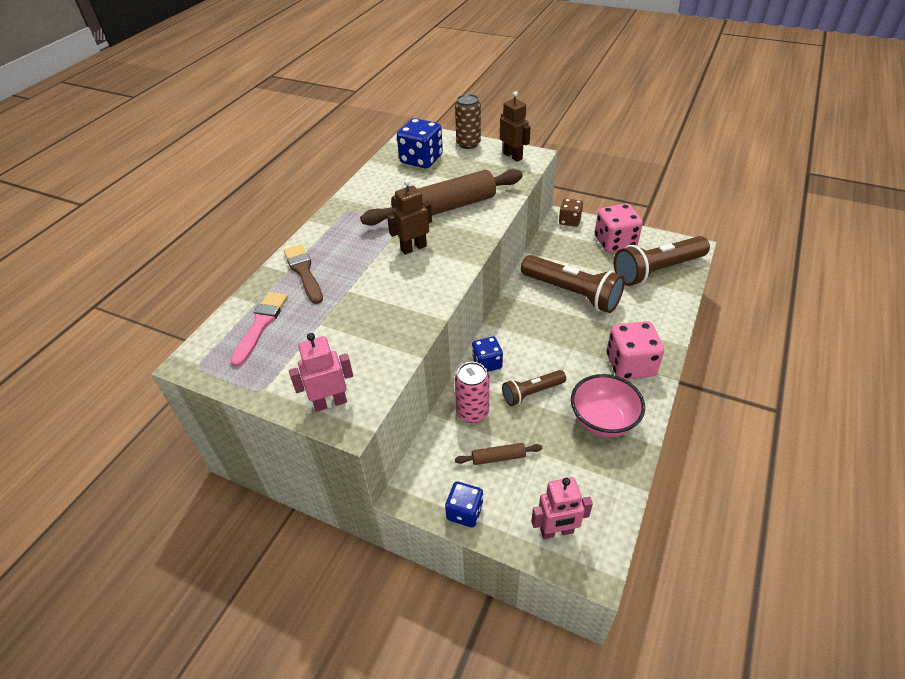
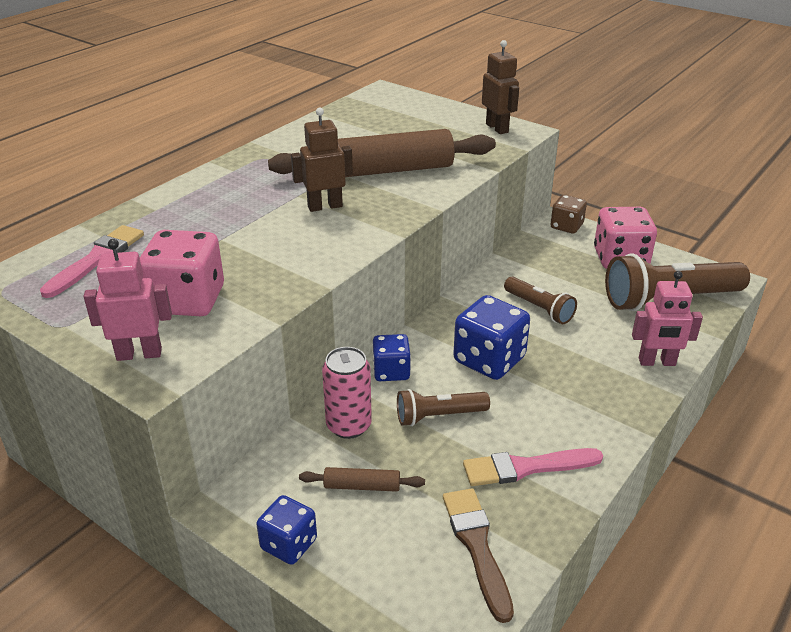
camera: 10 degrees right, 10 degrees down
(304, 272) = (177, 212): brown brush -> brown brush (477, 546)
(421, 159) = (378, 118): blue dice -> blue dice (489, 360)
(468, 144) = (445, 109): brown can -> none
(557, 531) = (408, 594): pink robot -> pink robot (657, 362)
(572, 293) = (539, 308): brown flashlight -> brown flashlight, size x0.55
(603, 421) = (526, 467): pink bowl -> pink brush
(630, 365) = (590, 406): pink dice -> pink dice (187, 300)

